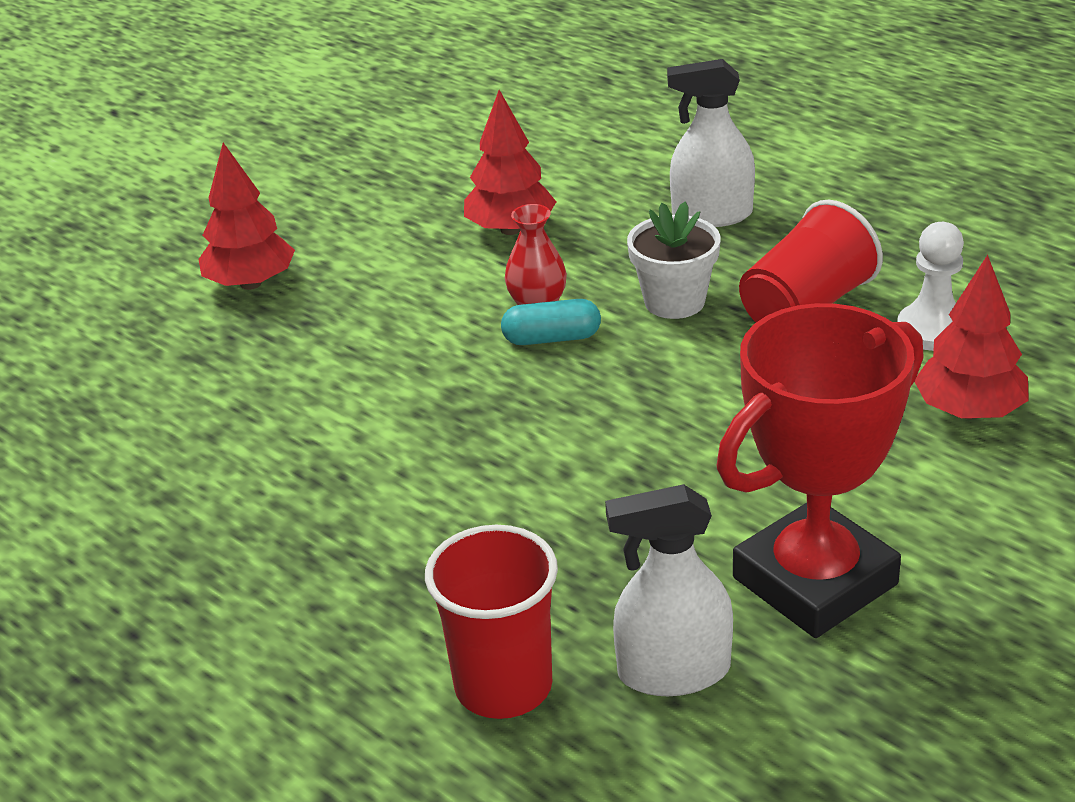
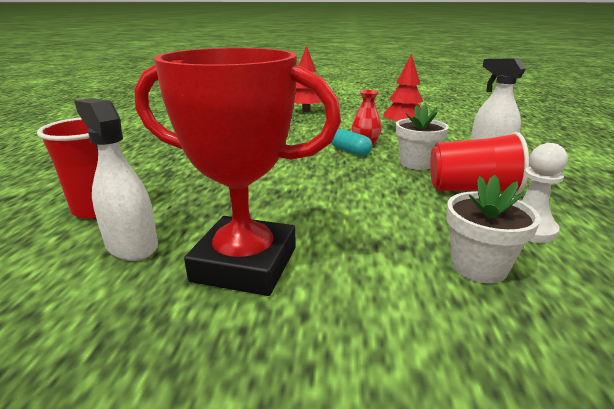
camera: 50 degrees right, 10 degrees down
(969, 411) = (478, 266): red tree -> white flower pot

